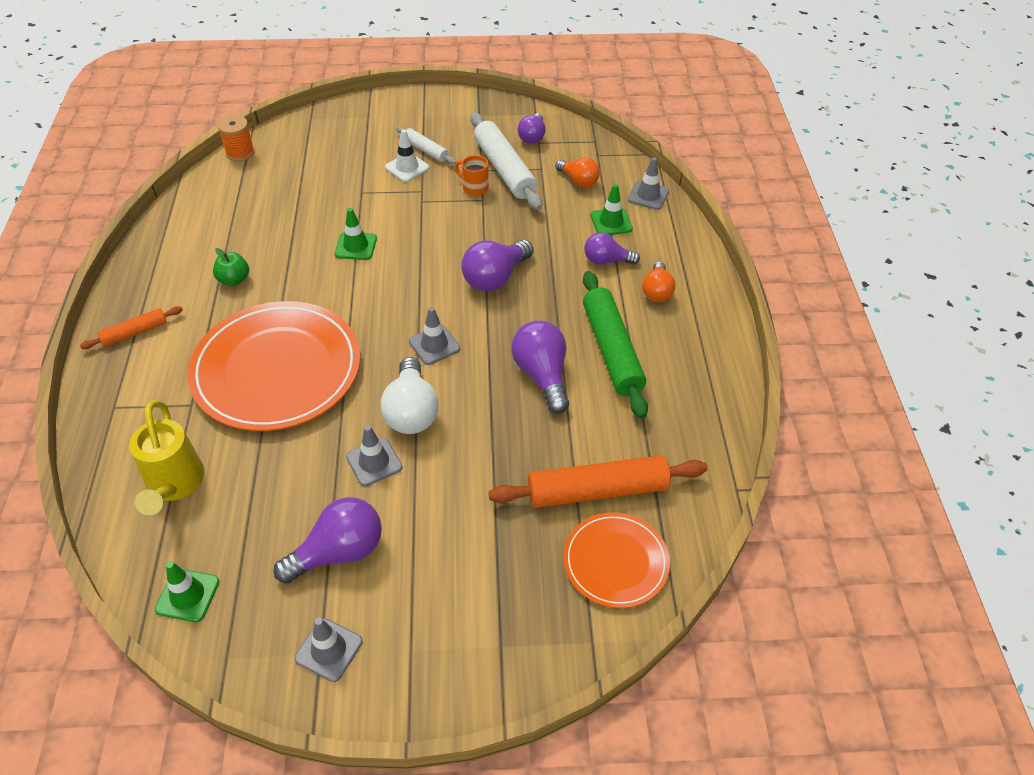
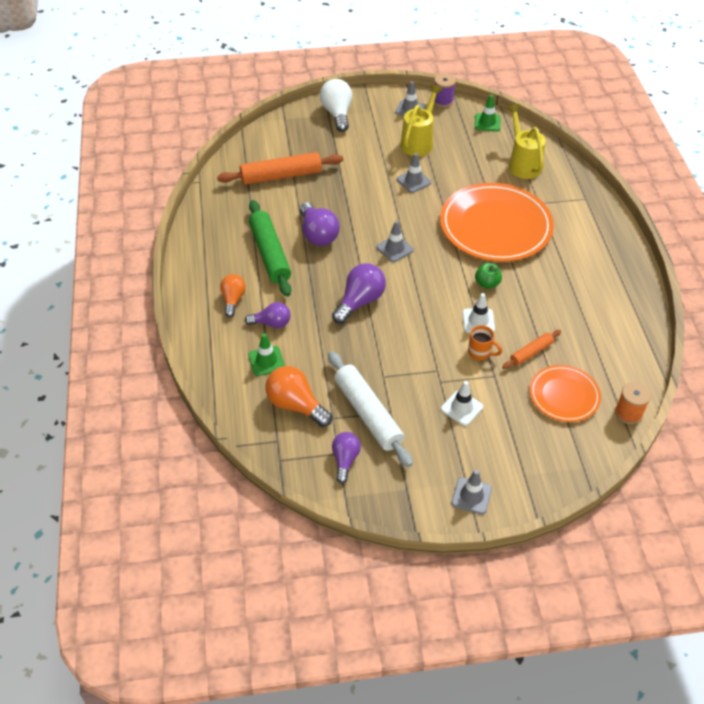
camera: 175 degrees right, 0 degrees up
(134, 332) = (605, 243): orange rolling pin -> orange rolling pin (531, 353)
(234, 280) = (559, 285): green apple -> green apple (487, 283)
(251, 671) = (443, 101): none -> purple spool
(339, 552) = (419, 142): purple light bulb -> yellow watering can
(356, 246) = (478, 321): green traffic cone -> white traffic cone
(411, 411) = (399, 208): white light bulb -> white light bulb (337, 114)
(426, 150) = (449, 432): white rolling pin -> none
(474, 187) = (393, 389): orange mug -> orange mug (480, 352)
(579, 181) = (295, 405): orange light bulb -> orange light bulb, size x1.55
(615, 562) = (272, 147): orange plate -> orange plate (564, 395)
(648, 195) = (231, 393): grey traffic cone -> grey traffic cone (471, 496)

